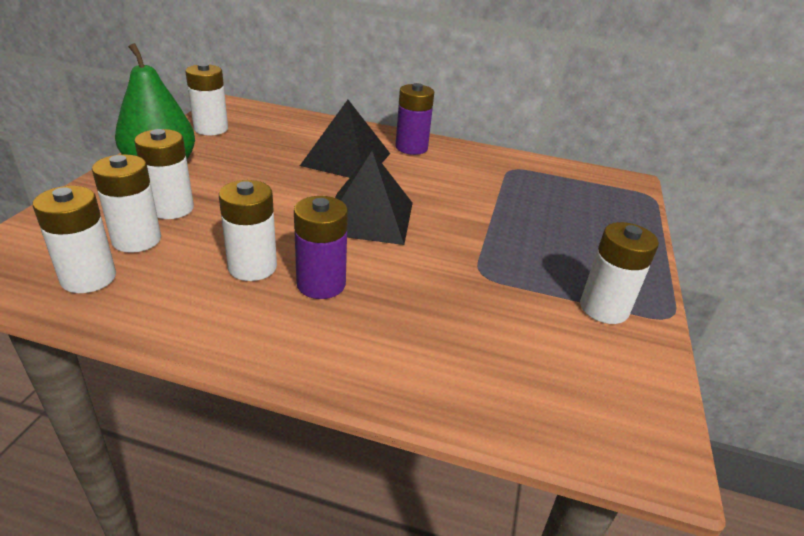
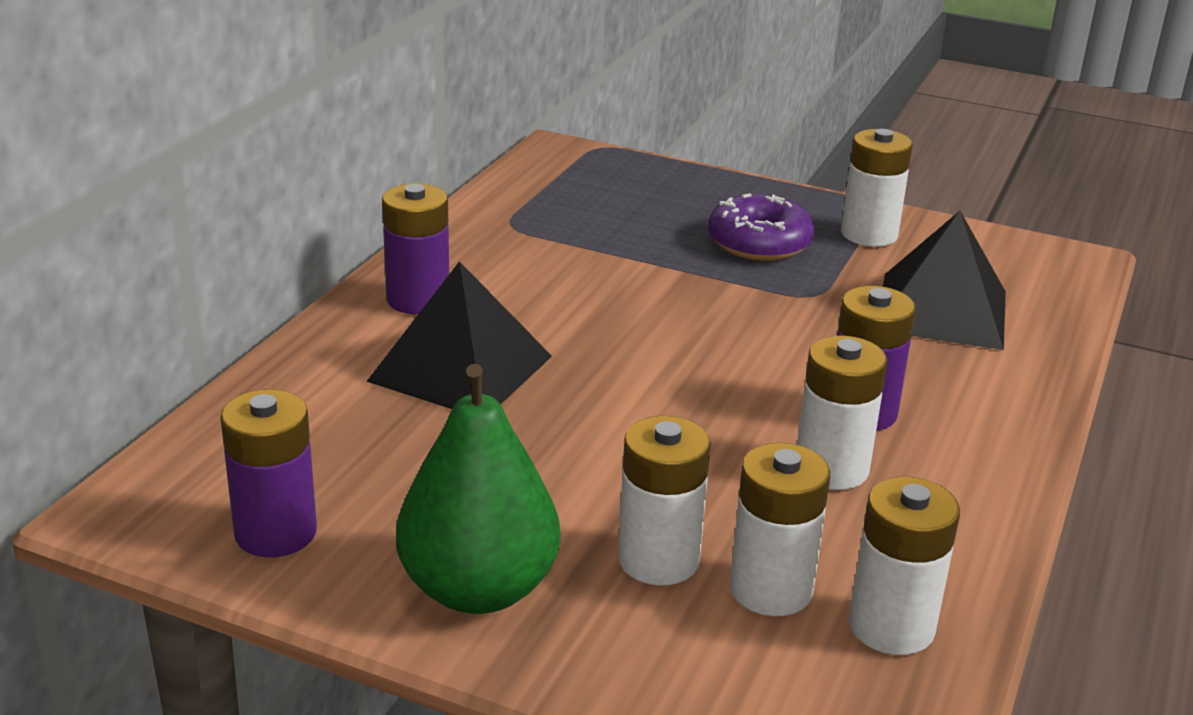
camera: 80 degrees left, 5 degrees down
(211, 129) = (275, 533): white battery -> purple battery
(368, 217) = (676, 363): black pyramid -> black pyramid (942, 310)
(549, 253) = (759, 243): none -> purple donut

